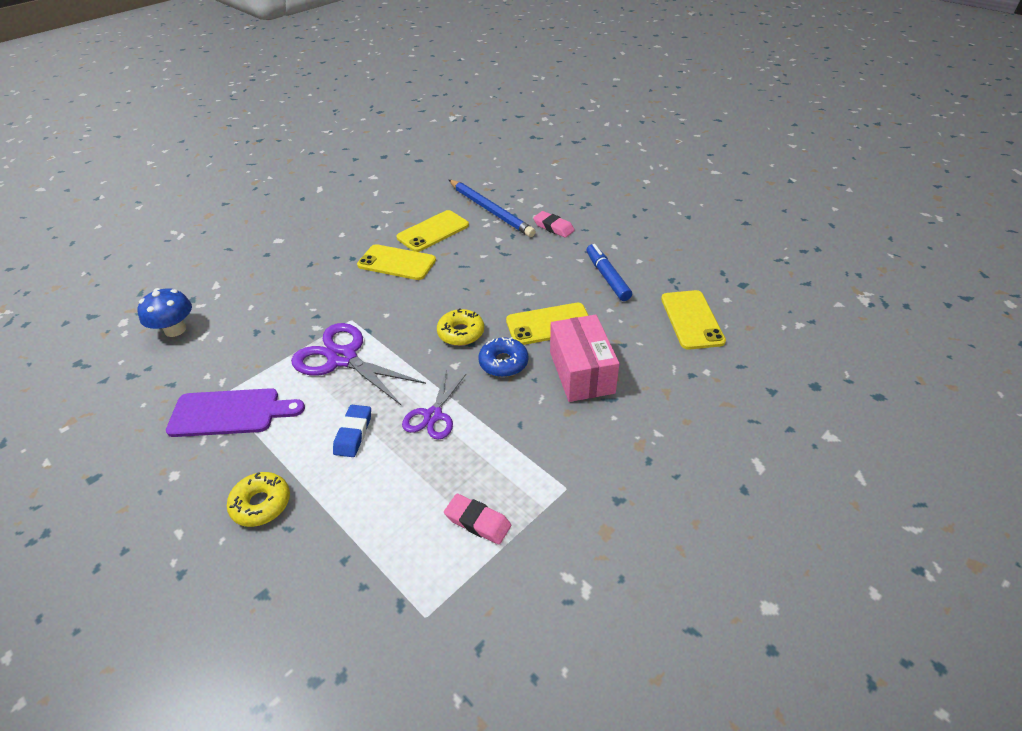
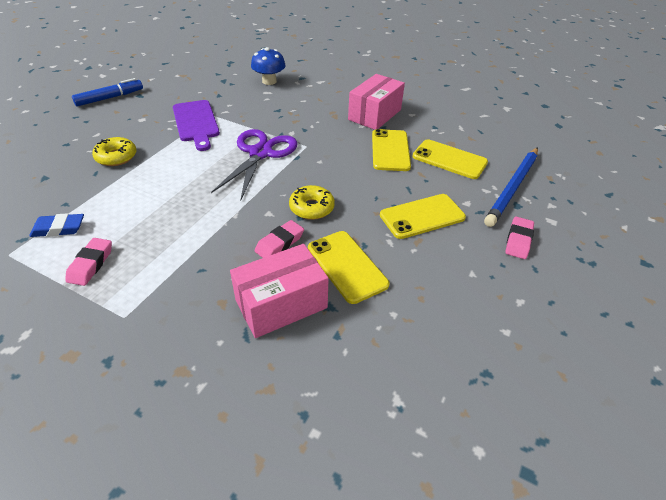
camera: 70 degrees right, 0 degrees up
(324, 258) = (374, 115): none -> pink box
(353, 433) = (181, 178): blue eraser -> blue eraser (59, 229)
(433, 415) = (205, 214): purple scissors -> none
(503, 363) = (280, 243): blue donut -> pink eraser
(607, 277) = (452, 303): blue marker -> blue marker (109, 98)
(692, 320) = (412, 406): yellow phone -> yellow phone (422, 216)

